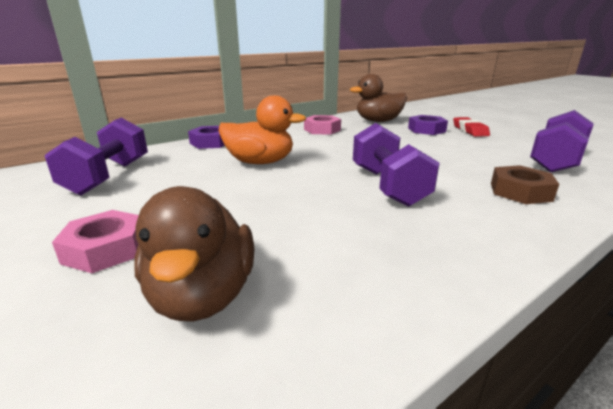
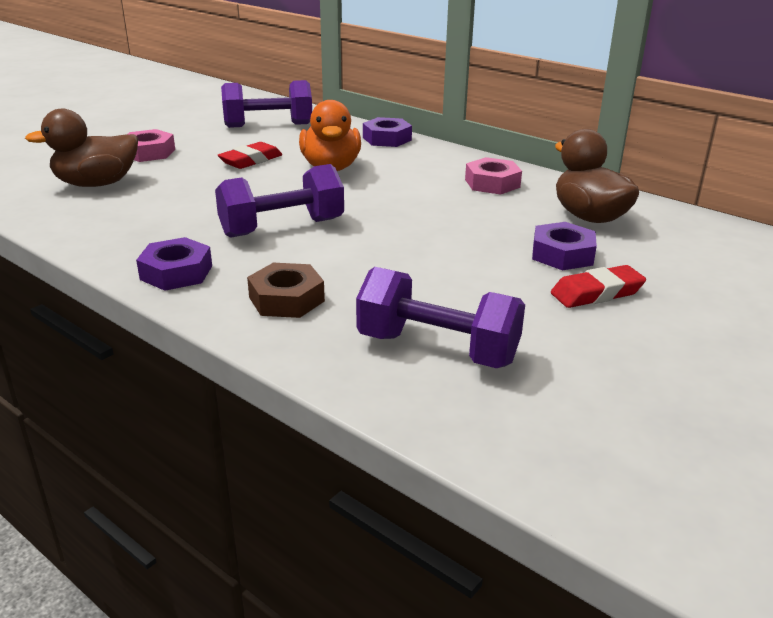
camera: 75 degrees right, 5 degrees up
(210, 189) = (251, 160): none -> red eraser
(494, 233) = (176, 272): none -> purple nut

